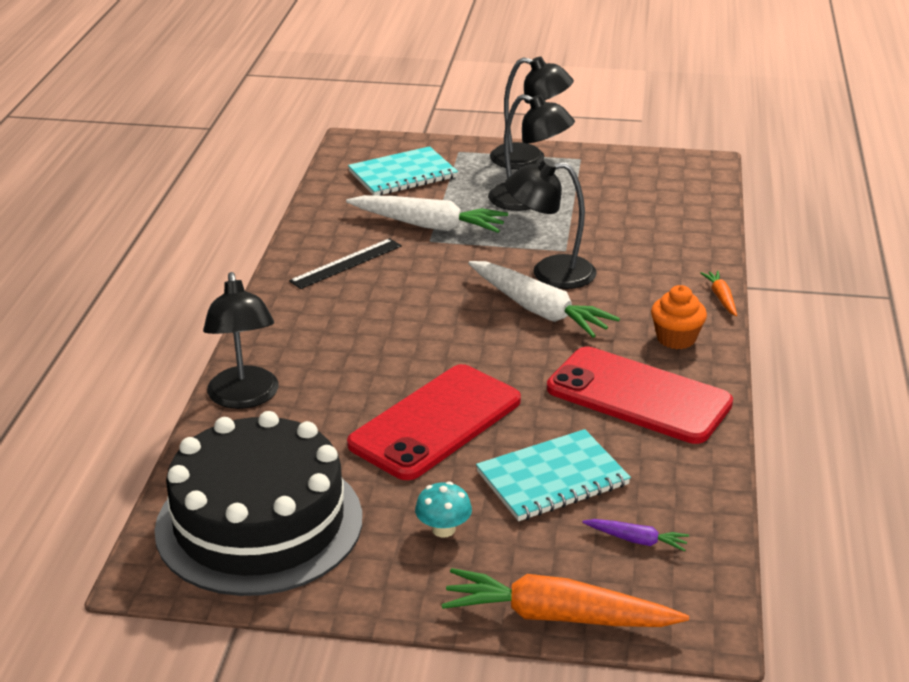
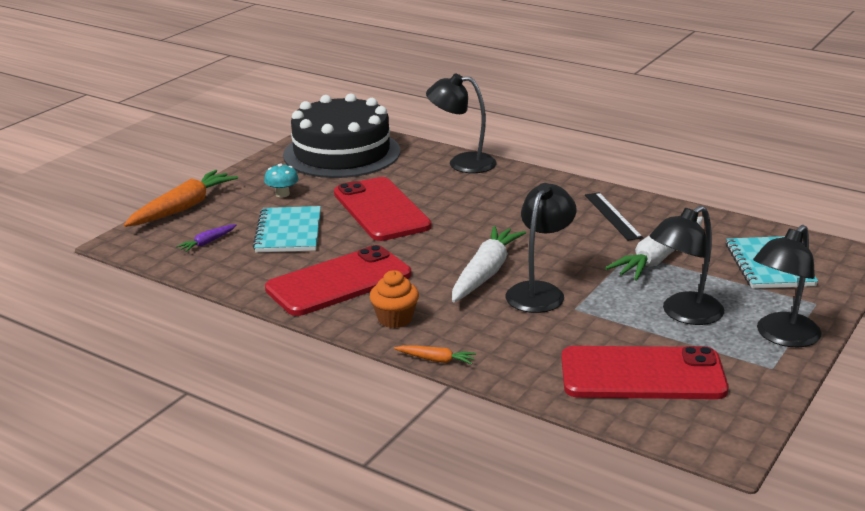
camera: 115 degrees right, 5 degrees down
(538, 310) = (485, 273): white carrot -> white carrot turned 135 degrees clockwise
(643, 204) = (642, 375): none -> red phone

